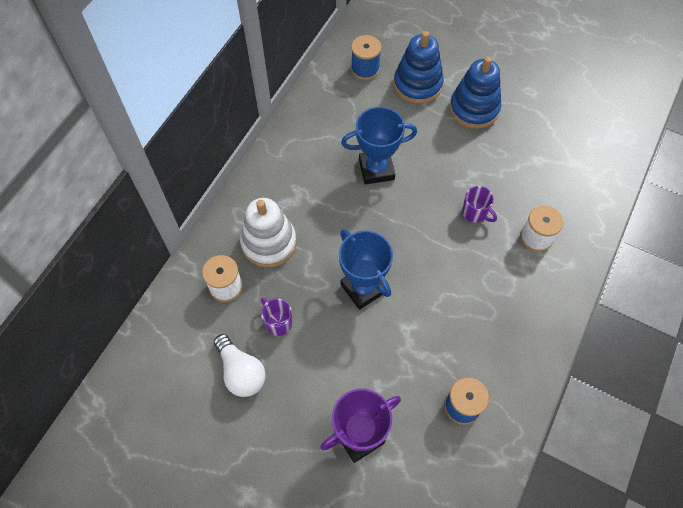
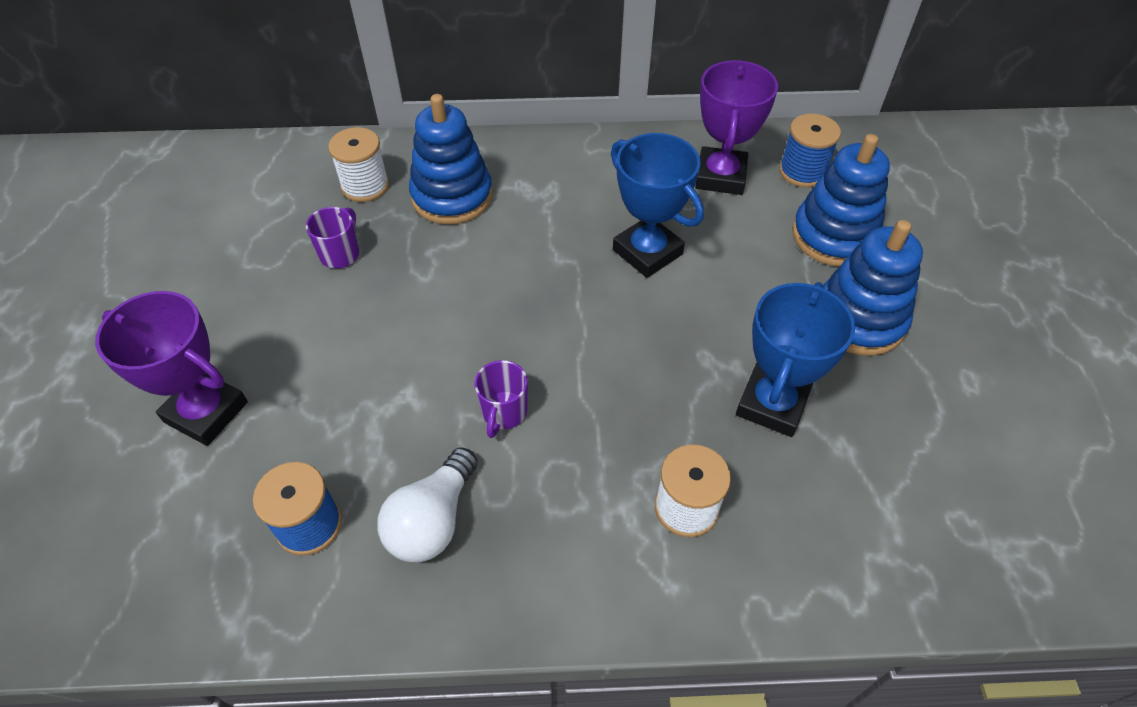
camera: 60 degrees right, 10 degrees down
(241, 372) = (252, 250): white light bulb -> white light bulb (432, 520)
(269, 243) = (452, 196): white stacking toy -> blue stacking toy
(343, 106) = (720, 176): none -> purple trophy
(363, 288) = (444, 318): blue trophy -> blue trophy (772, 404)
(475, 213) = (667, 400): purple mug -> purple mug (504, 413)

